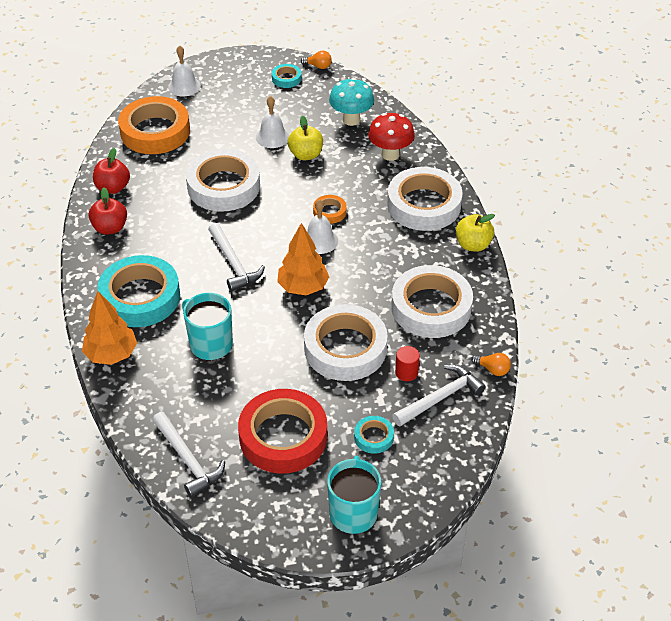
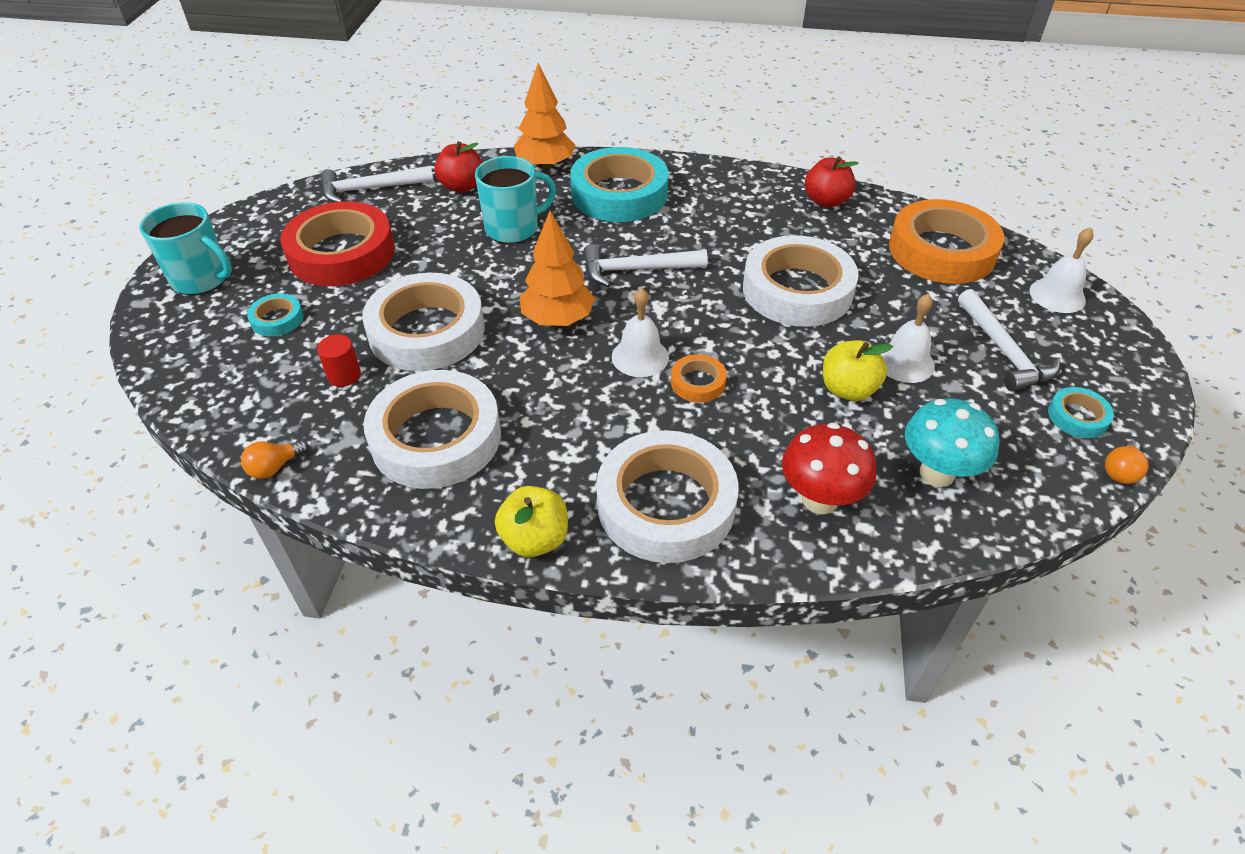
camera: 110 degrees right, 0 degrees up
(110, 228) = (749, 189): red apple -> red apple (462, 186)
(440, 398) = (278, 395): white hammer -> white hammer (1003, 351)

